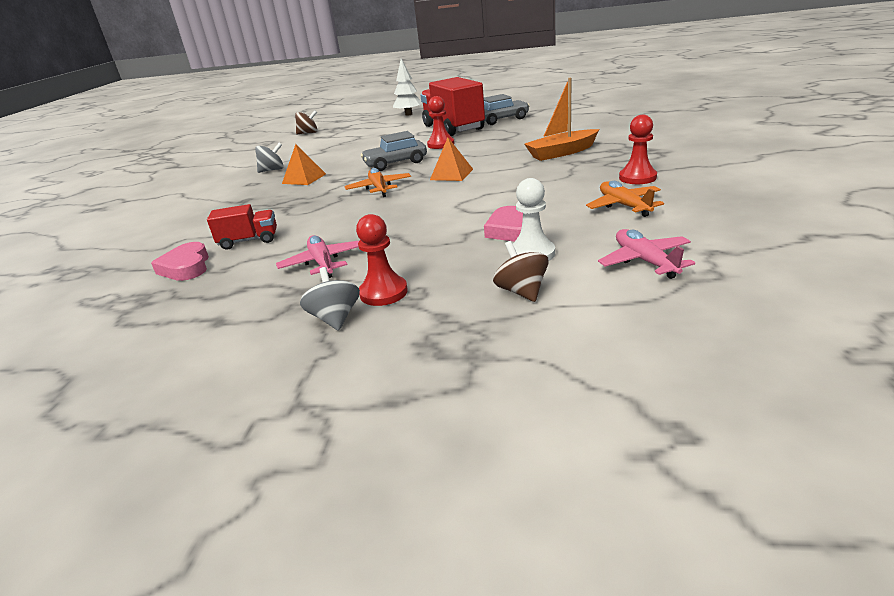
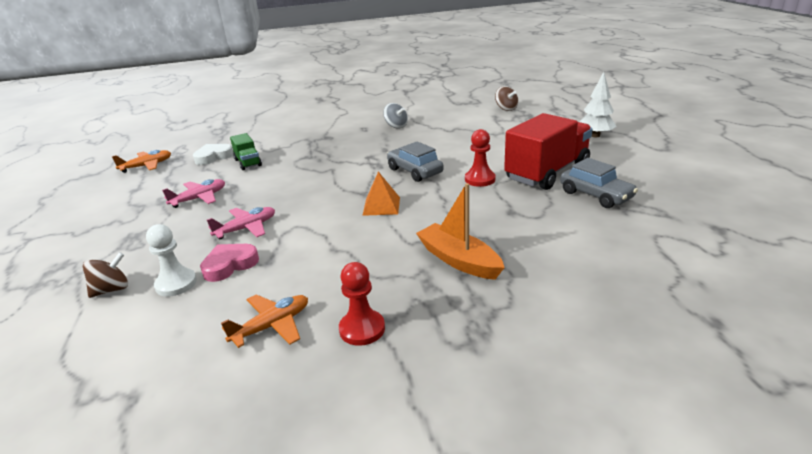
camera: 70 degrees right, 0 degrees up
(186, 267) = (213, 157): pink heart -> white heart
(249, 241) = (248, 162): red truck -> green truck
(304, 178) = (374, 144): orange pyramid -> none
(335, 318) = (115, 225): grey spinning top -> none
(379, 188) = (345, 181): orange plane -> orange plane (146, 166)
(383, 292) = (141, 232): red pawn -> none
(645, 261) = (132, 350): pink plane -> pink plane (246, 228)

